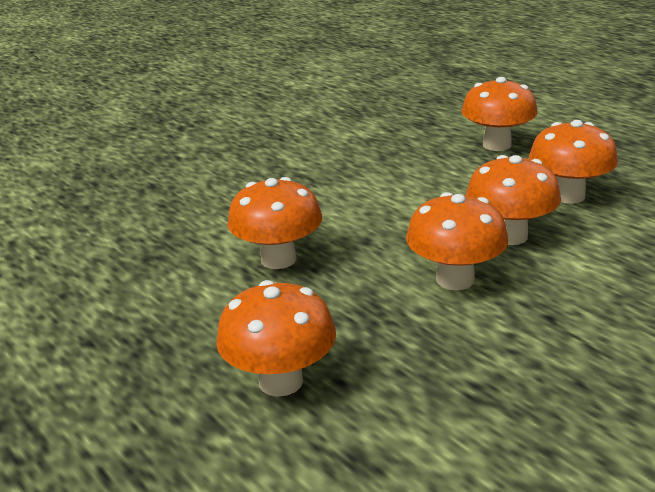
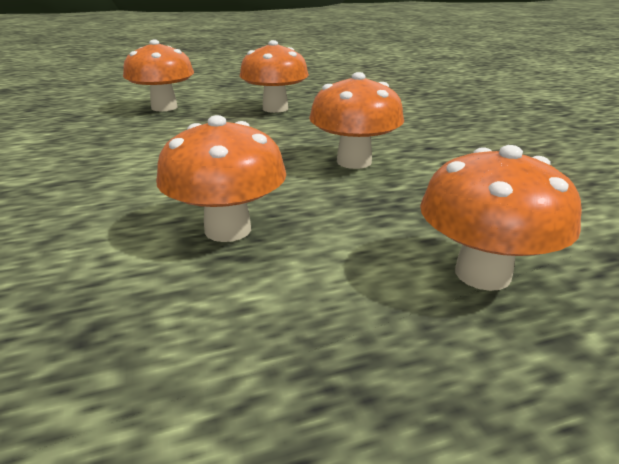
camera: 70 degrees left, 0 degrees up
(509, 236) = (308, 133): orange mushroom -> none

